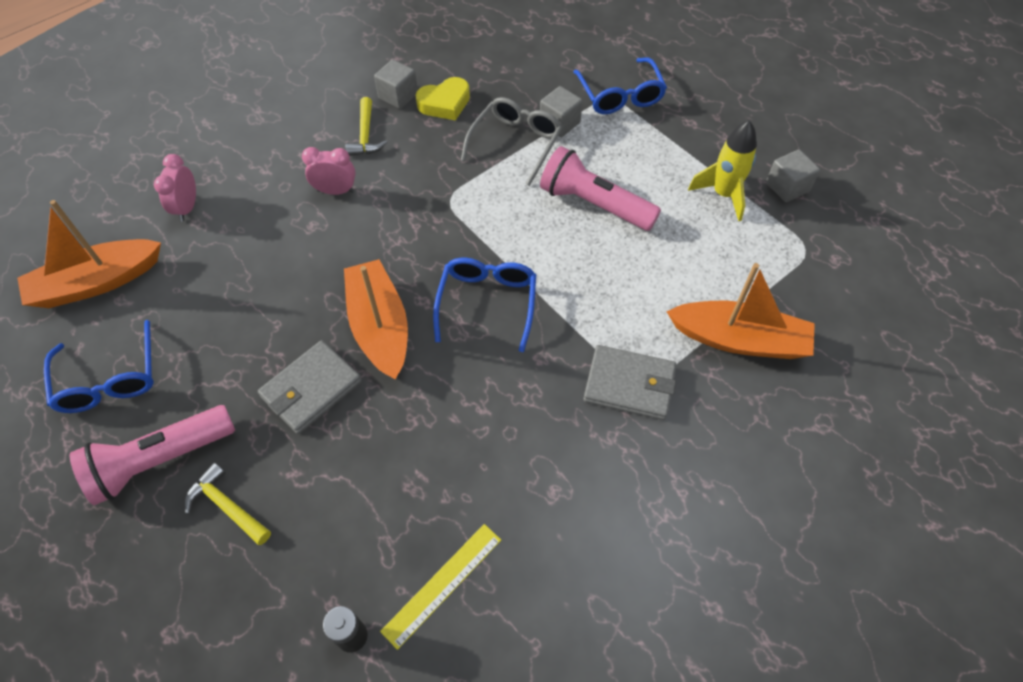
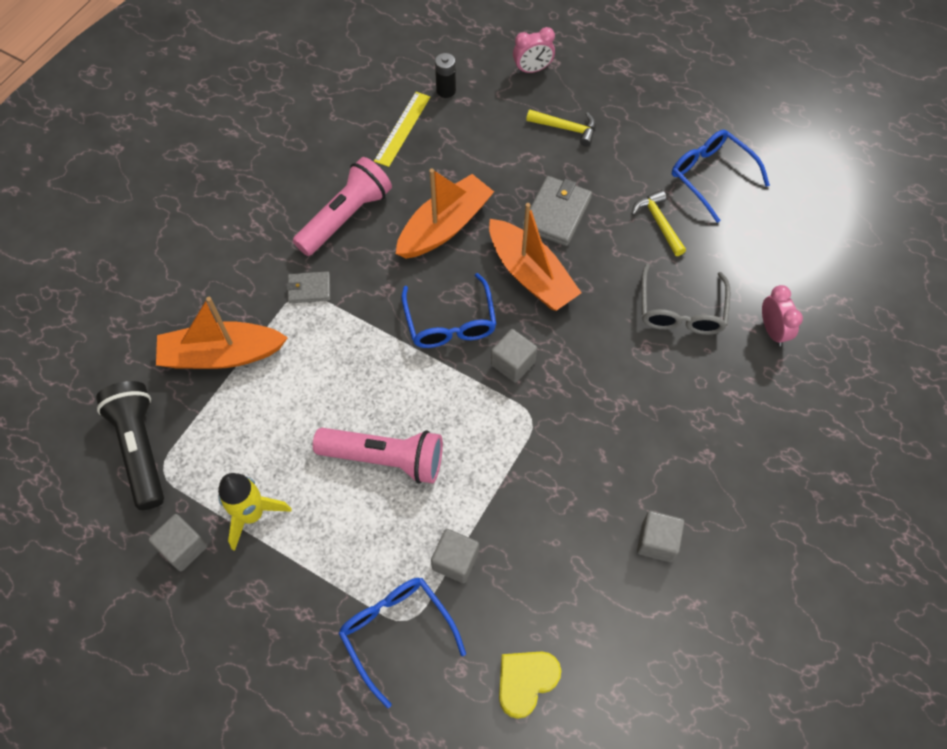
camera: 160 degrees right, 5 degrees up
(96, 283) = (788, 240): orange boat -> orange boat (444, 226)
(160, 460) = (631, 140): pink flashlight -> pink flashlight (346, 217)
(335, 191) = (647, 392): pink clock -> pink clock (532, 69)
(365, 135) = (659, 472): yellow hammer -> yellow hammer (658, 223)
(443, 248) = (513, 363): none -> grey cube
(445, 103) = (598, 548): yellow heart -> yellow heart (525, 682)
(516, 143) = (493, 514): grey glasses -> grey glasses (681, 312)
(629, 384) = (309, 289): grey wallet -> grey wallet, size x0.60
(828, 273) = (141, 448): none -> black flashlight

